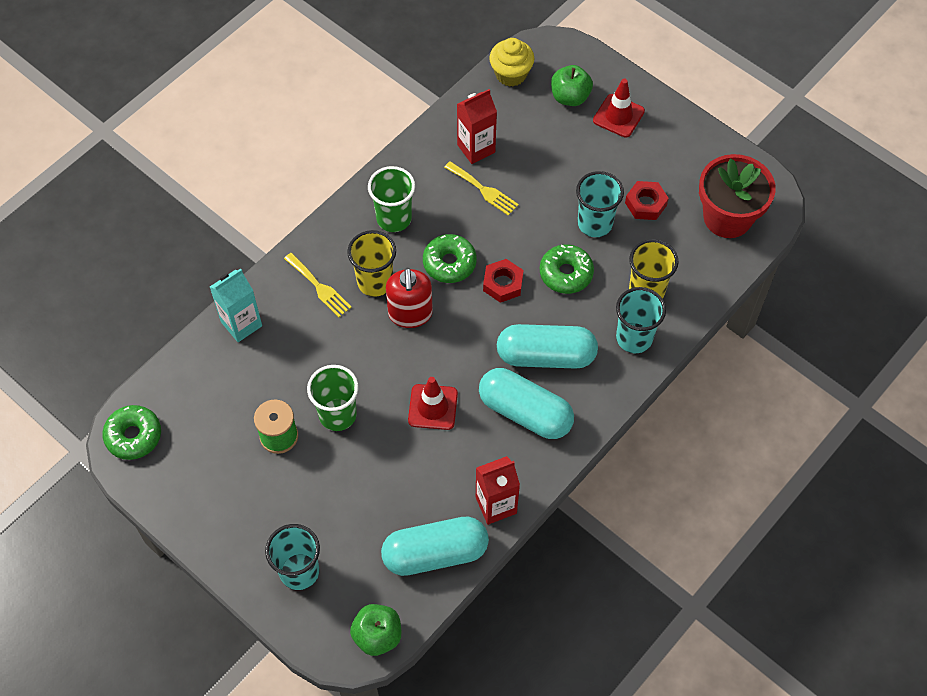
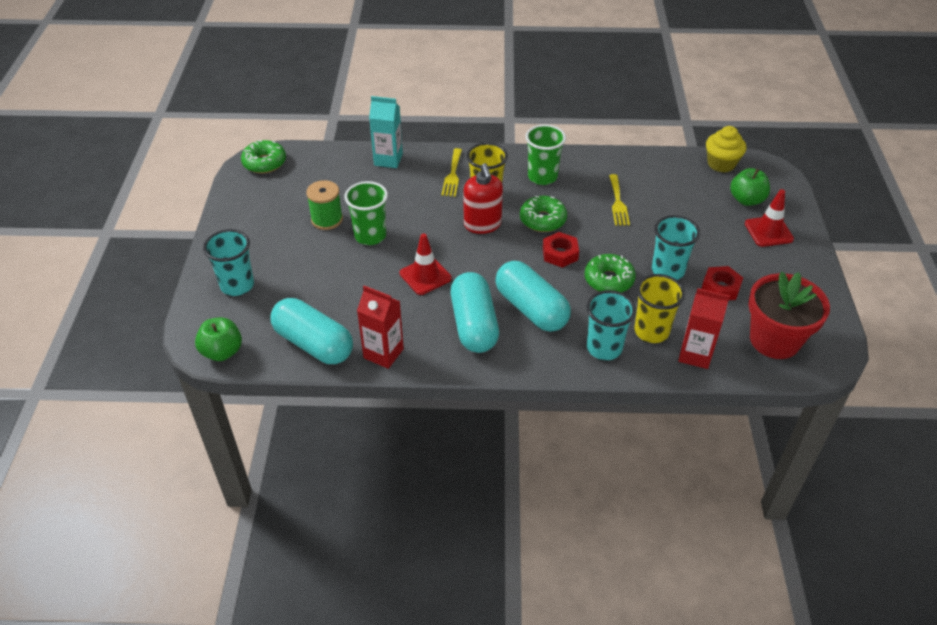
camera: 50 degrees right, 15 degrees down
(410, 314) = (482, 224): red soap dispenser -> red soap dispenser turned 60 degrees counterclockwise
(476, 148) = (643, 181): red carton -> red carton (695, 354)

